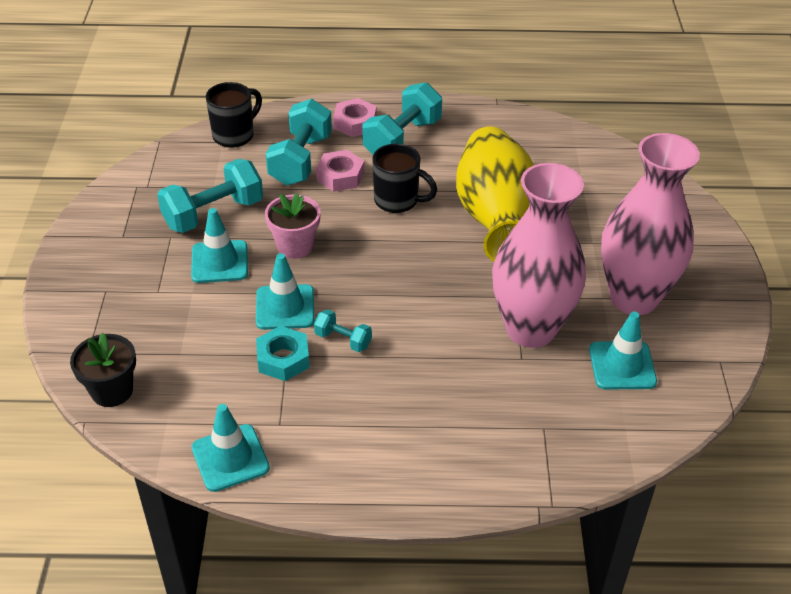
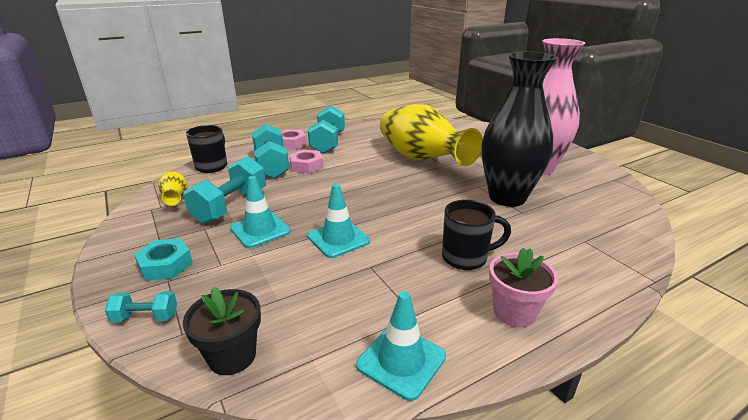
camera: 30 degrees left, 15 degrees down
(167, 179) = (176, 198): none -> yellow vase
(283, 359) = (370, 269): turquoise nut -> turquoise nut (165, 265)
(295, 246) = (310, 205): pink flower pot -> pink flower pot (514, 312)
(343, 340) = (401, 242): turquoise dumbbell -> turquoise dumbbell (146, 317)
(398, 201) = (356, 167): black mug -> black mug (466, 258)
(530, 329) = (507, 197): pink vase -> black vase
(622, 366) = (576, 197): turquoise traffic cone -> none

